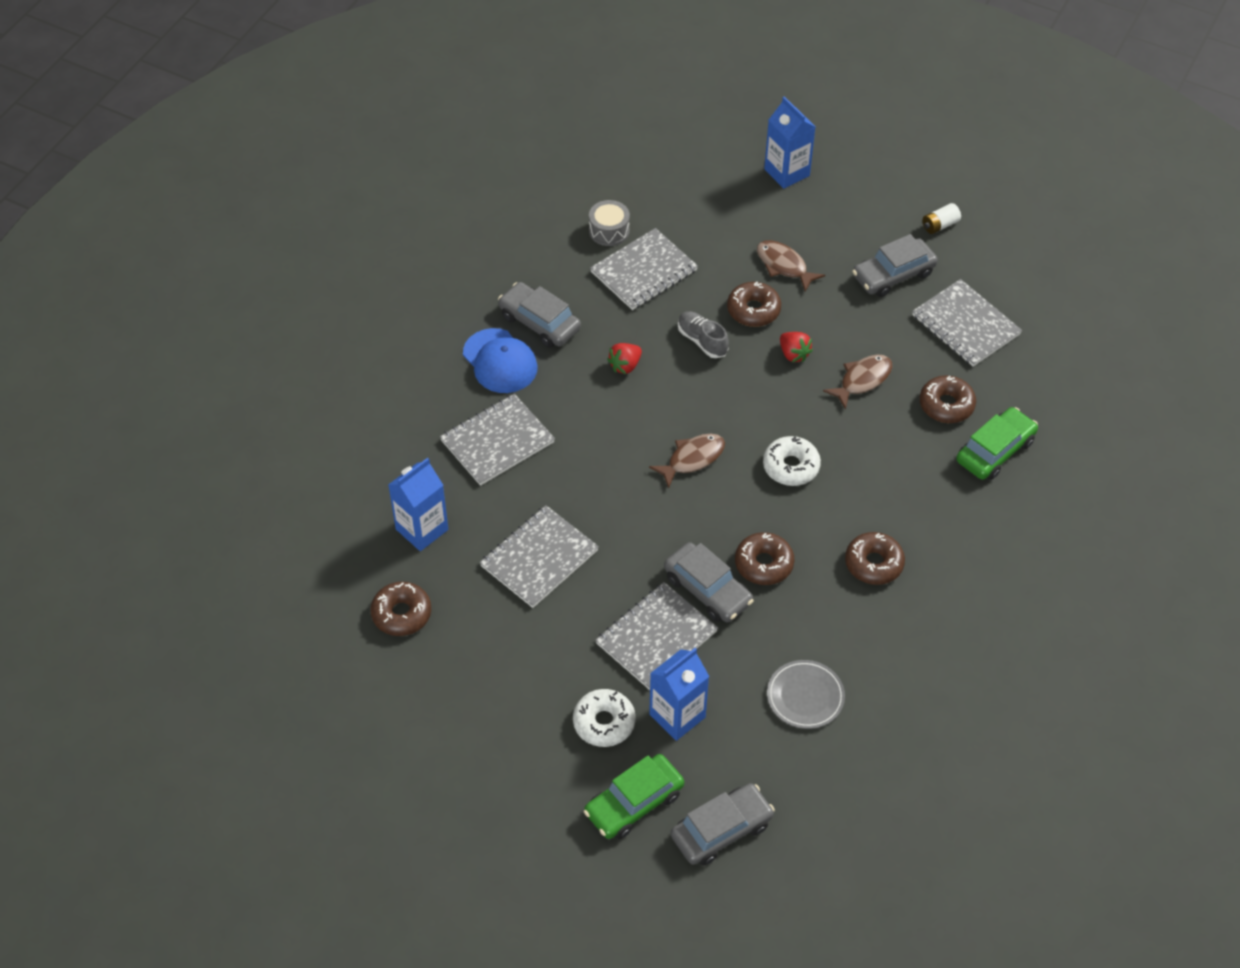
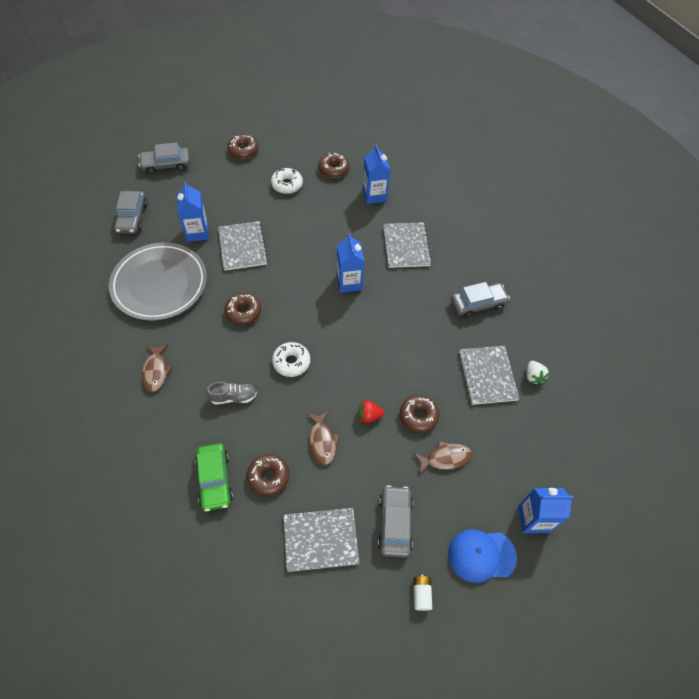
camera: 120 degrees right, 5 degrees up
(500, 361) = (460, 273): blue cap -> blue cap (481, 555)
(539, 558) = (323, 227): grey notebook -> none
(604, 722) = (219, 206): white donut -> white donut (287, 185)
(609, 231) = (533, 376): grey drum -> white strawberry
(616, 473) = (349, 282): none -> blue carton
(625, 366) = (419, 326): red strawberry -> none
(634, 803) = (173, 197): green car -> none
(692, 459) = (332, 320): brown fish -> brown fish (156, 371)
(702, 341) = (412, 374): grey shoe -> grey shoe (233, 397)
(707, 590) = (249, 280): grey car -> grey car (166, 165)
(805, 696) = (159, 284): grey plate -> grey plate, size x2.15
(873, 563) = (200, 361): brown donut -> brown donut (243, 150)

